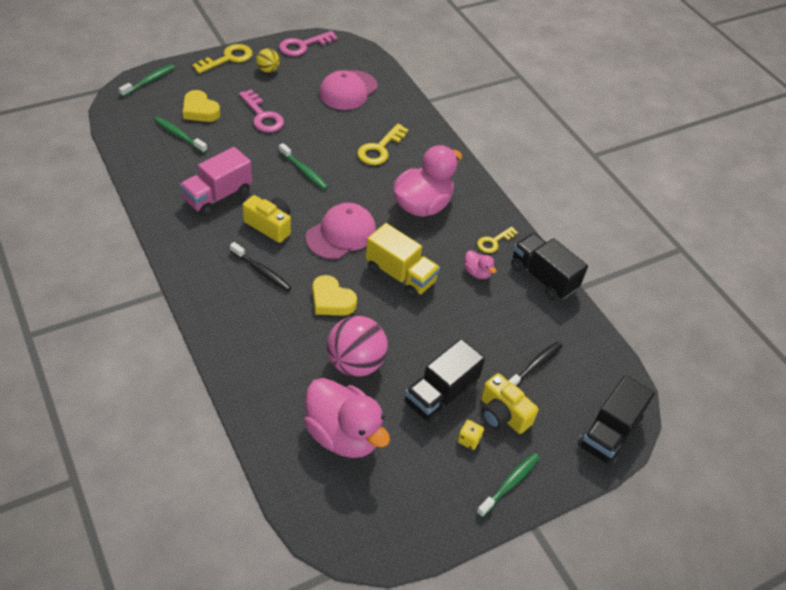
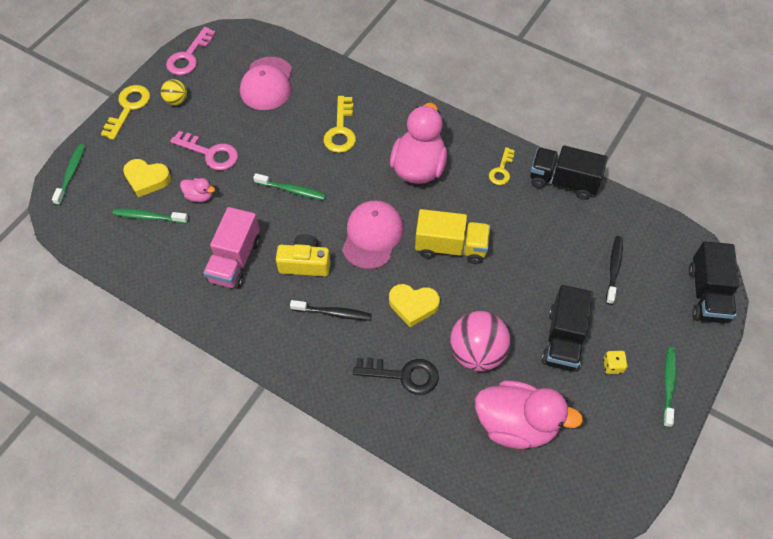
camera: 25 degrees left, 10 degrees up
(279, 345) = (403, 375): none -> black key
(477, 272) = (509, 208): pink duck -> pink duck (199, 196)
(502, 414) = (621, 327): yellow camera -> none

